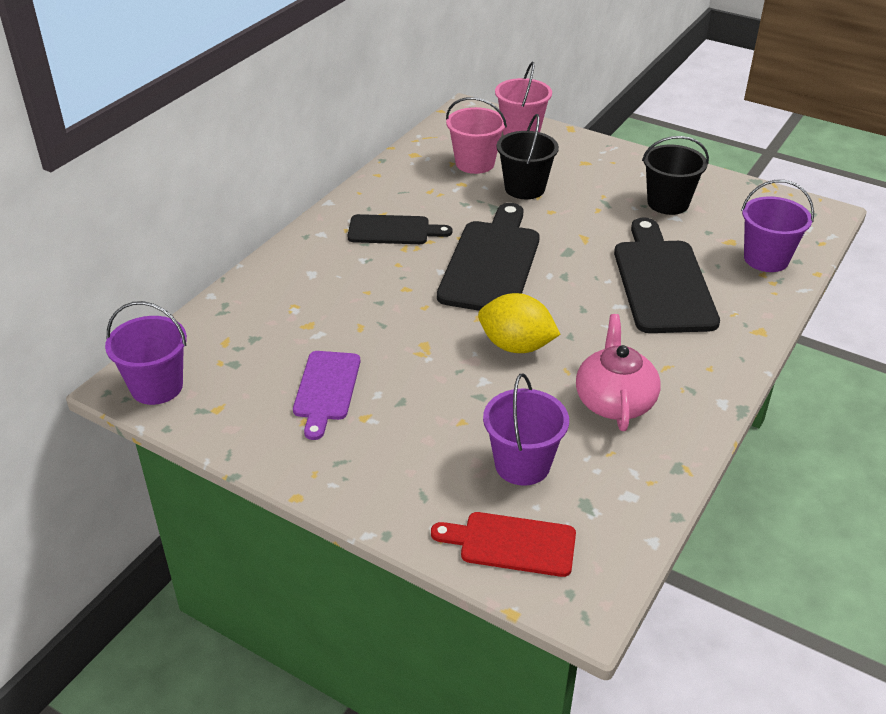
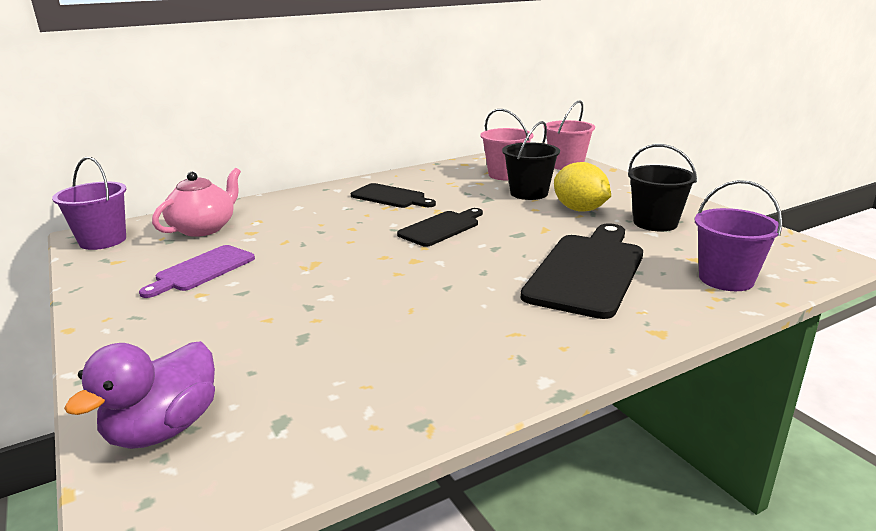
camera: 30 degrees right, 15 degrees down
(491, 263) = (441, 228): black cutting board -> black cutting board, size x0.59
(511, 544) = (164, 429): red cutting board -> purple duck
(516, 346) = (388, 282): yellow lemon -> yellow lemon (579, 209)
(522, 465) = (270, 367): purple bucket -> none
(614, 401) = (426, 345): pink teapot -> pink teapot (204, 228)

